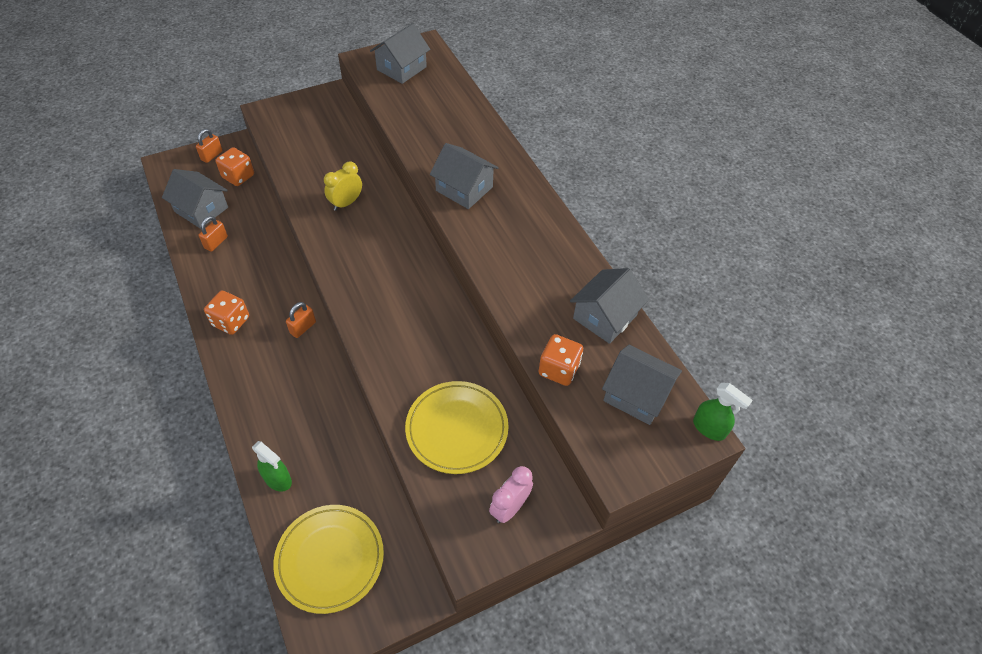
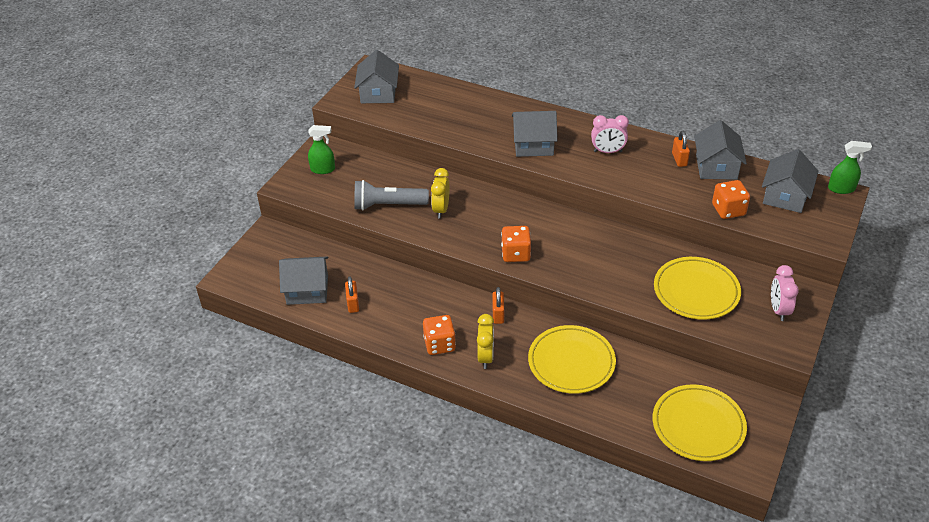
camera: 35 degrees left, 10 degrees down
(212, 155) = (260, 249): orange padlock -> orange padlock (679, 159)
(238, 176) = (305, 251): orange dice -> orange dice (515, 254)
(248, 358) = (485, 357): none -> yellow clock
(278, 479) = (606, 409): green spray bottle -> green spray bottle (323, 169)
(304, 414) = (571, 362): none -> yellow plate
(313, 174) = (388, 205): none -> grey flashlight
(521, 235) = (607, 151): none -> pink clock
(636, 395) = (785, 196): grey house -> grey house turned 60 degrees counterclockwise

